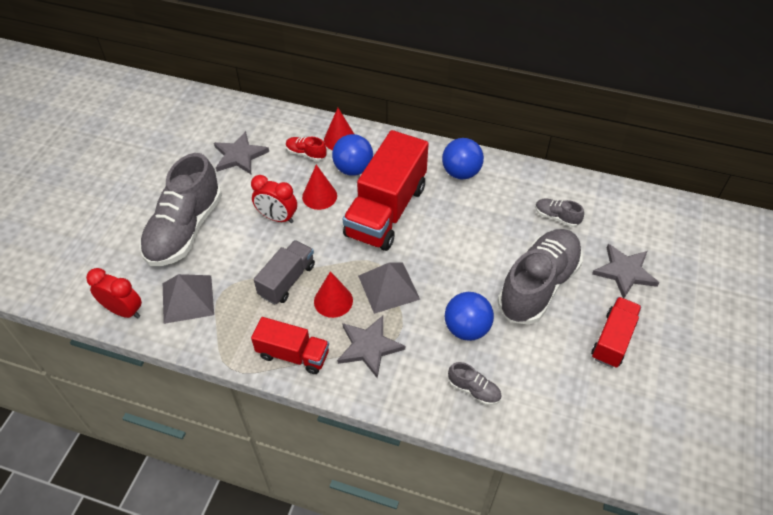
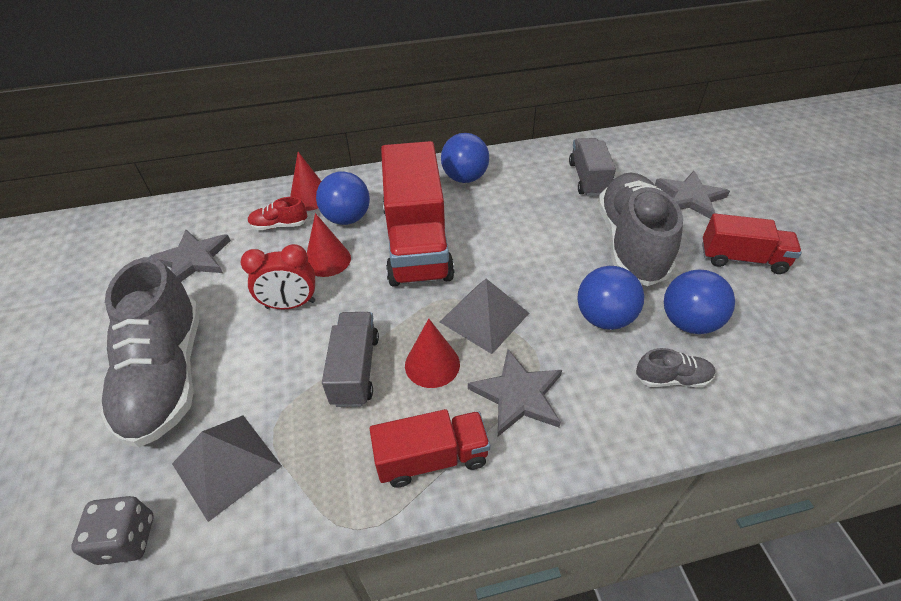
camera: 30 degrees left, 5 degrees down
(124, 311) = (127, 539): red clock -> grey dice
(522, 362) = (688, 322): none -> blue ball
(556, 217) = (588, 179): grey shoe -> grey truck
(613, 340) = (742, 259): red truck -> red truck turned 105 degrees clockwise

